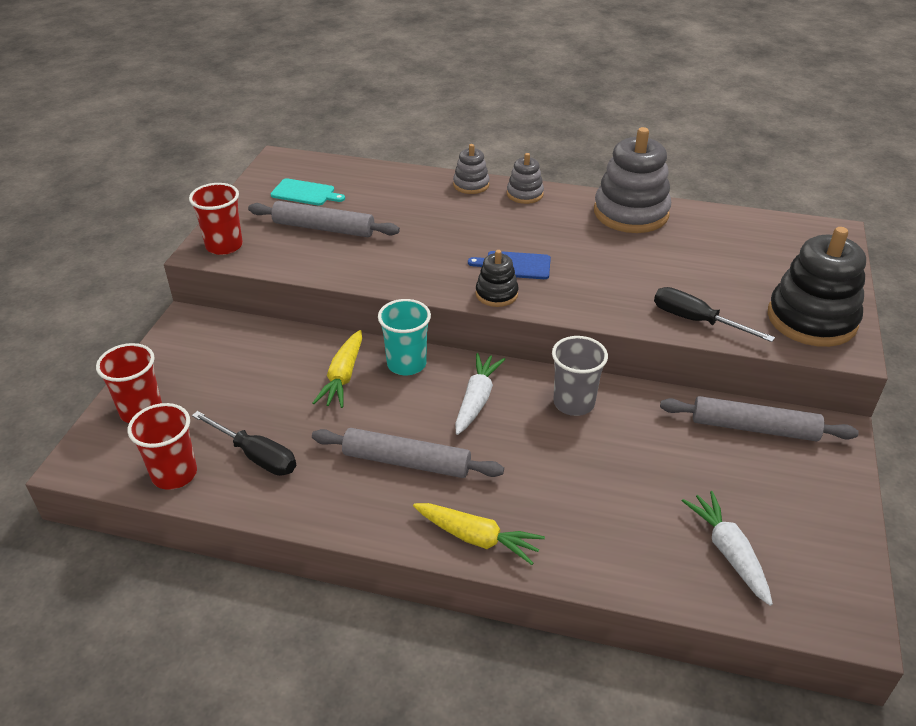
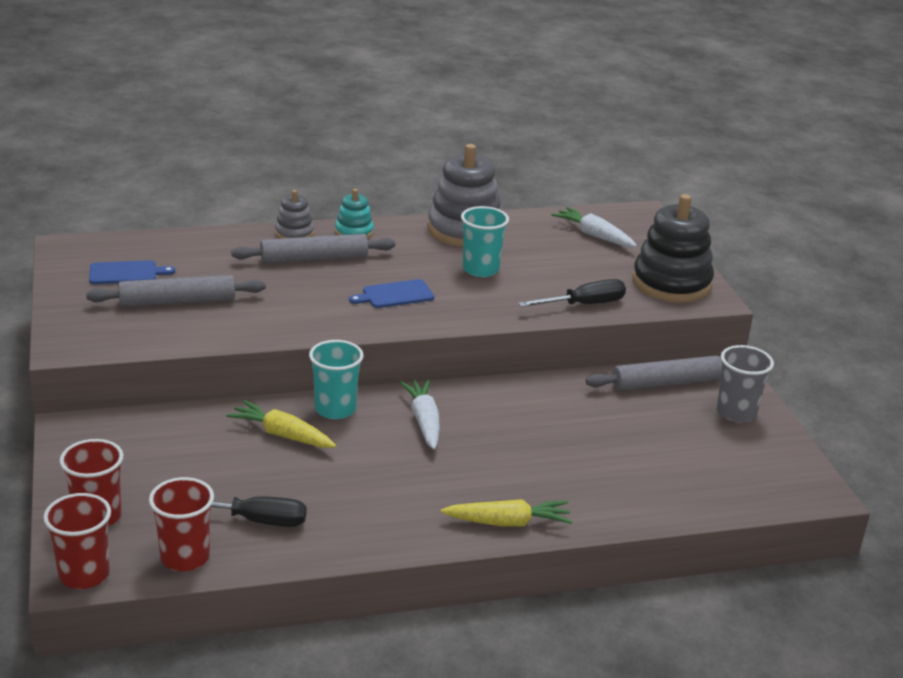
camera: 30 degrees left, 10 degrees down
(224, 246) = (83, 339): red cup -> red cup (84, 574)
(305, 193) = (126, 273): turquoise cutting board -> blue cutting board
(343, 376) = (282, 435): yellow carrot -> yellow carrot turned 135 degrees clockwise
(406, 462) = (401, 485): grey rolling pin -> grey rolling pin (314, 258)
(496, 294) = (398, 321): black stacking toy -> none
(525, 194) = (354, 232): grey stacking toy -> turquoise stacking toy
(574, 403) = (510, 402): grey cup -> grey cup (736, 413)
(616, 258) = (480, 269): none -> turquoise cup
(696, 321) = (584, 304): black screwdriver -> black screwdriver turned 150 degrees clockwise
(728, 552) = (706, 474): white carrot -> white carrot (594, 235)

